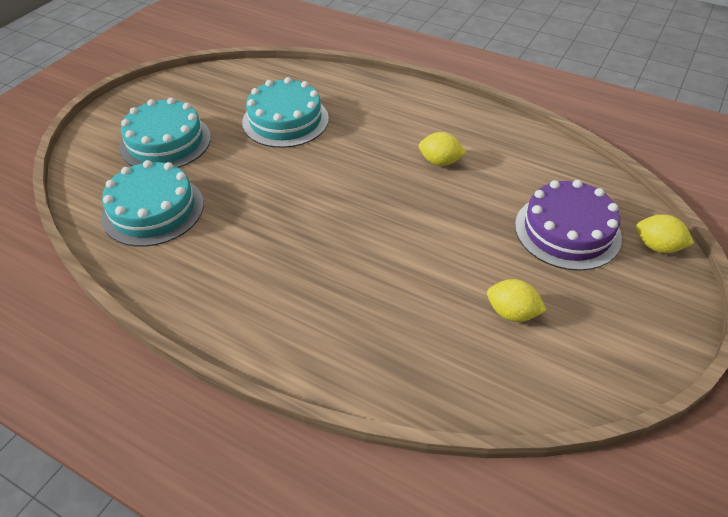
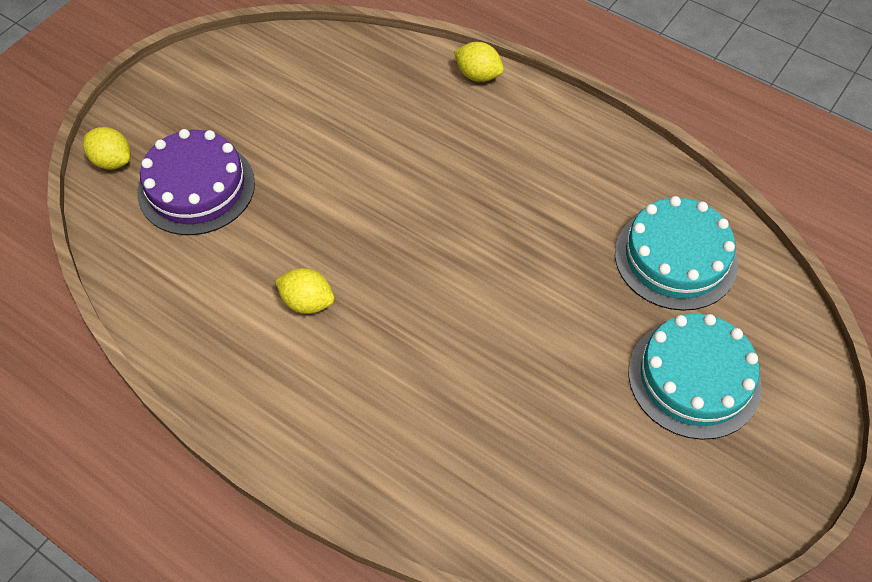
camera: 175 degrees left, 10 degrees up
(285, 120) = (519, 409): turquoise cake -> none
(512, 313) = (295, 108): yellow lemon -> yellow lemon (478, 75)

